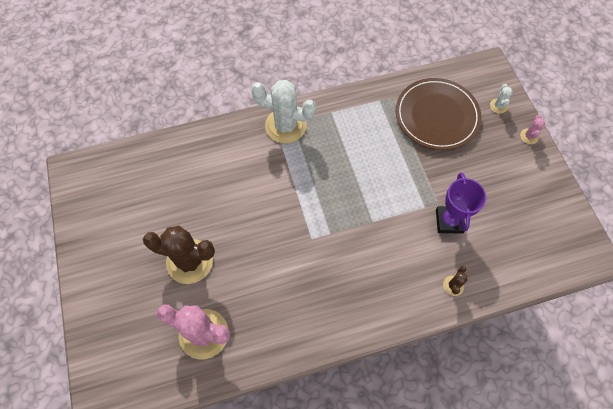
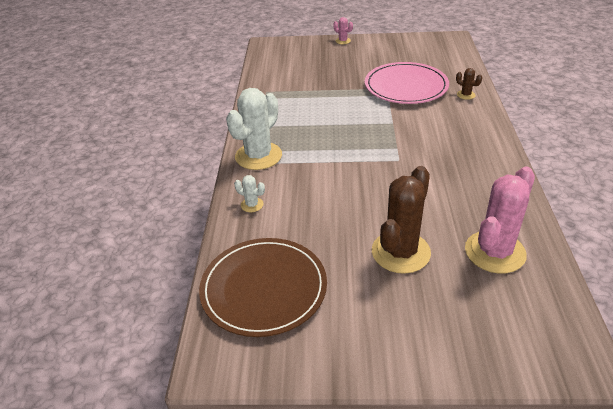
camera: 70 degrees left, 25 degrees down
(437, 116) = (300, 74): brown plate -> brown plate (264, 288)
(449, 221) = (406, 86): purple trophy -> pink plate
(498, 106) = (307, 47): white cactus -> white cactus (252, 205)

